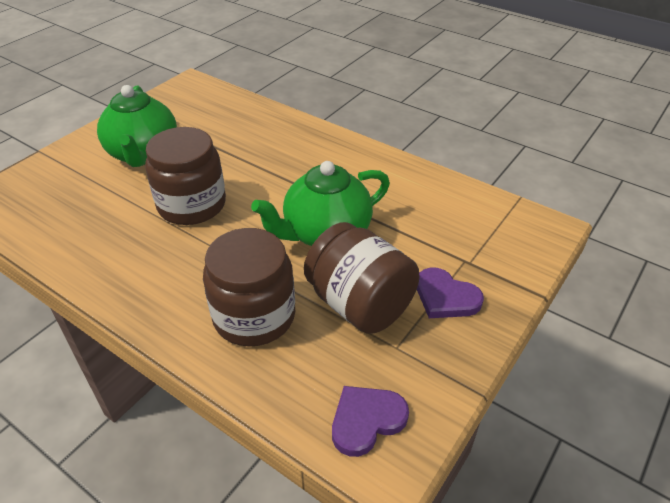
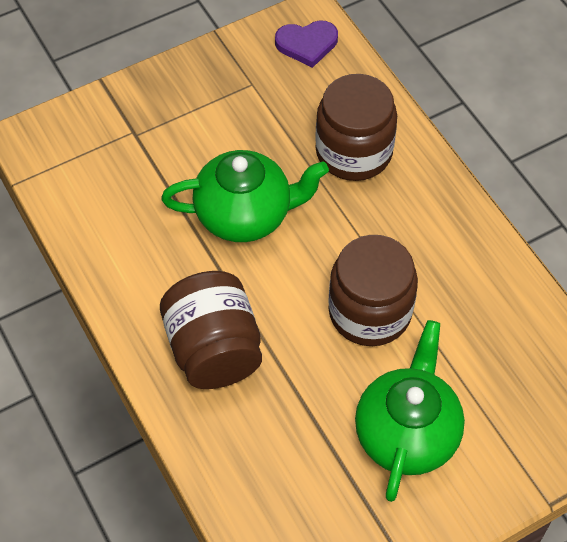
camera: 155 degrees left, 15 degrees up
(359, 304) = (258, 129): brown jar -> brown jar (214, 349)
(445, 297) = (181, 108): purple heart -> none

